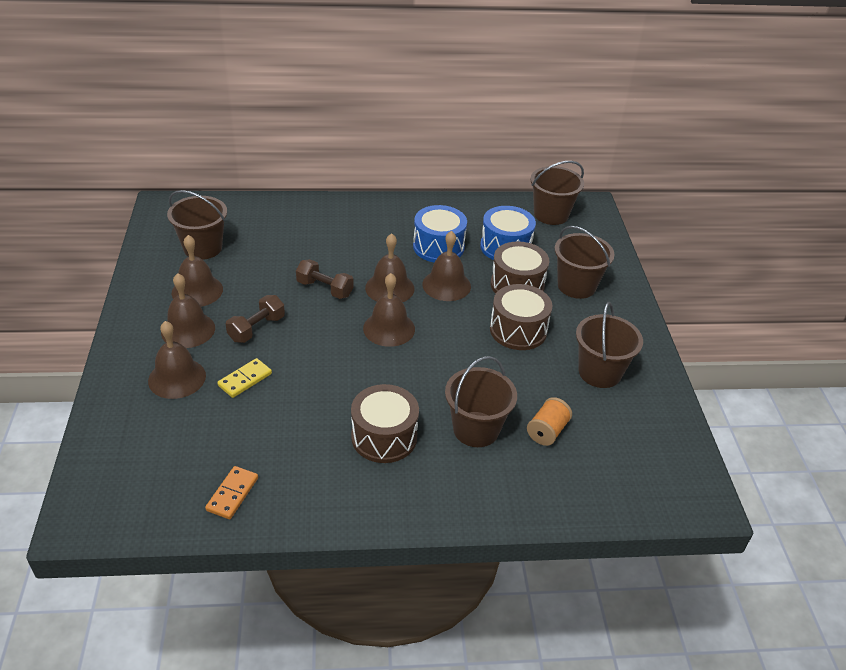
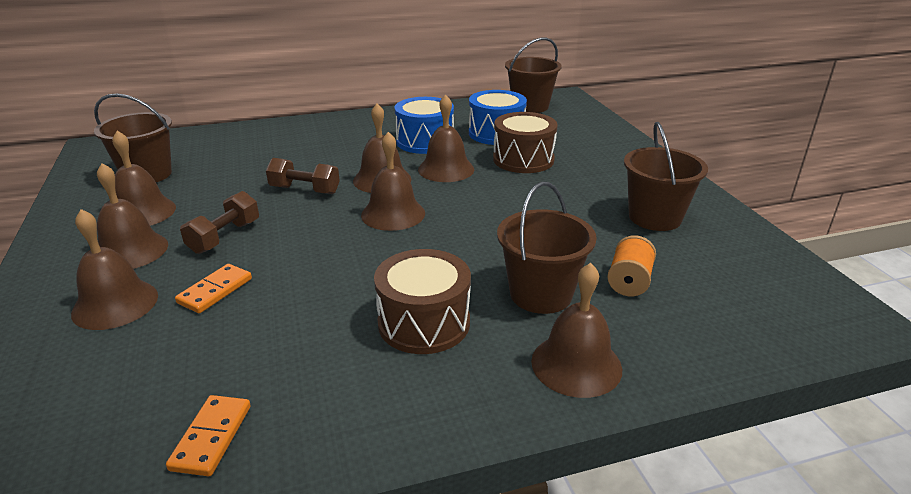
camera: 10 degrees left, 10 degrees down
(245, 380) = (215, 291): yellow domino -> orange domino
(477, 492) = (576, 364): none -> brown bell
(518, 330) = (543, 195): brown drum -> none
(576, 286) = (586, 152): brown bucket -> none

